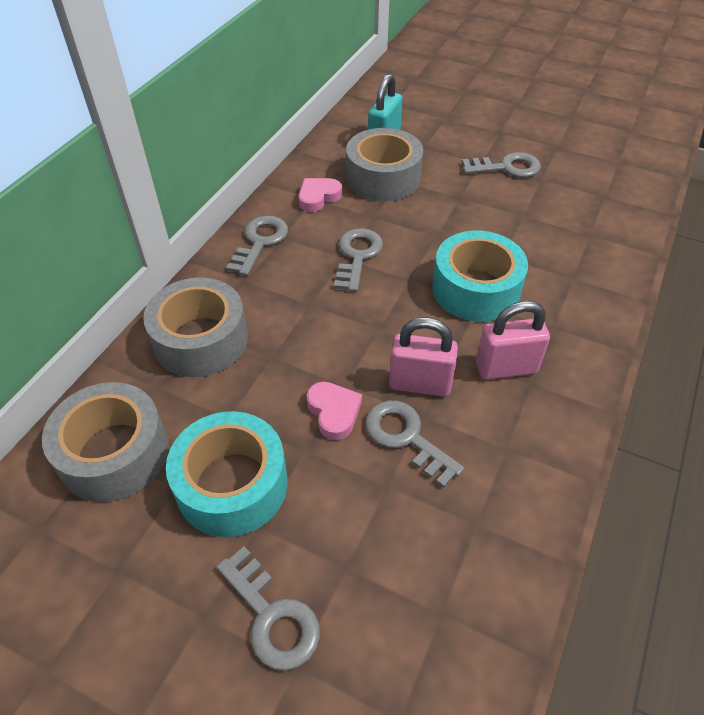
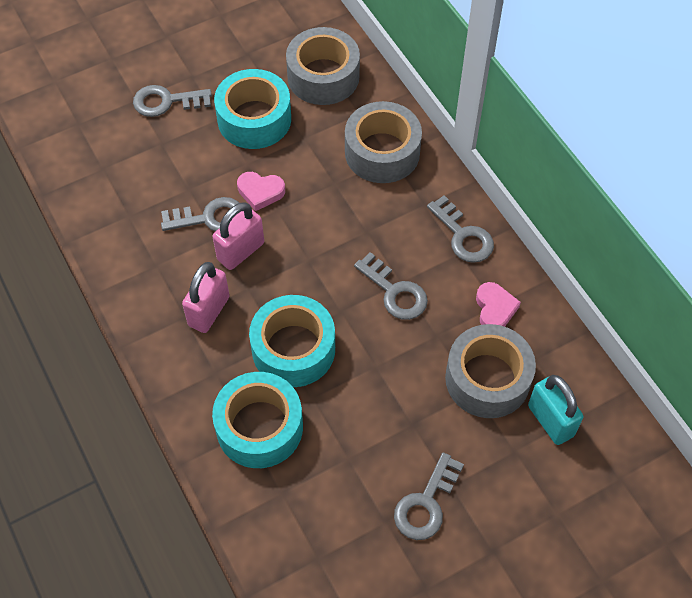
camera: 125 degrees right, 10 degrees up
(561, 272) = (259, 427): none -> turquoise tape

